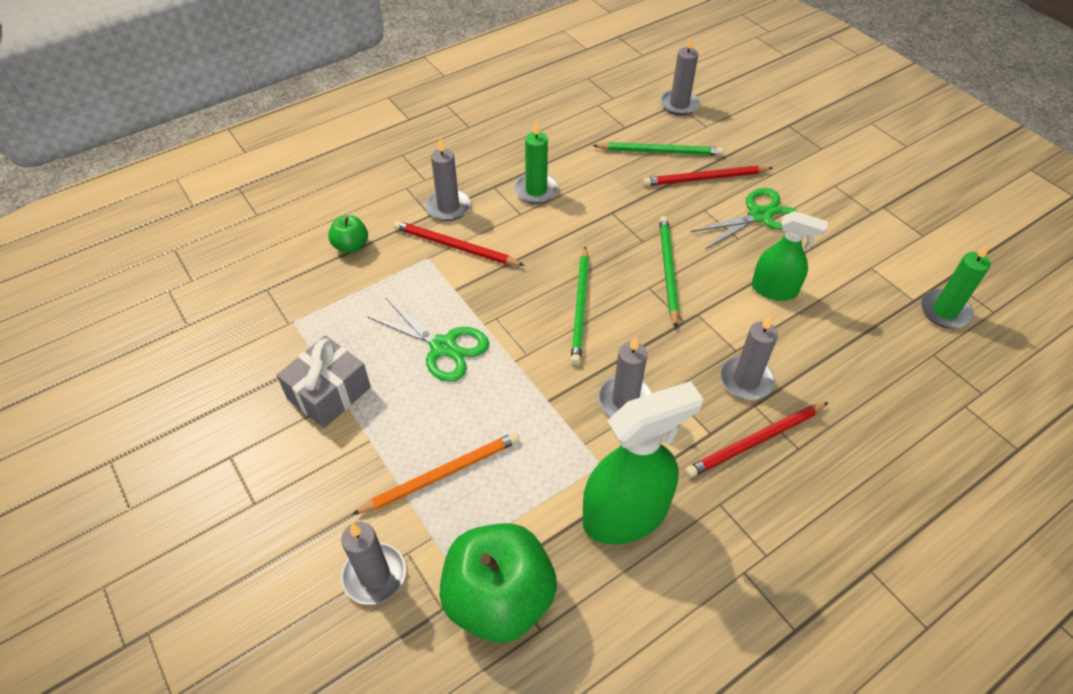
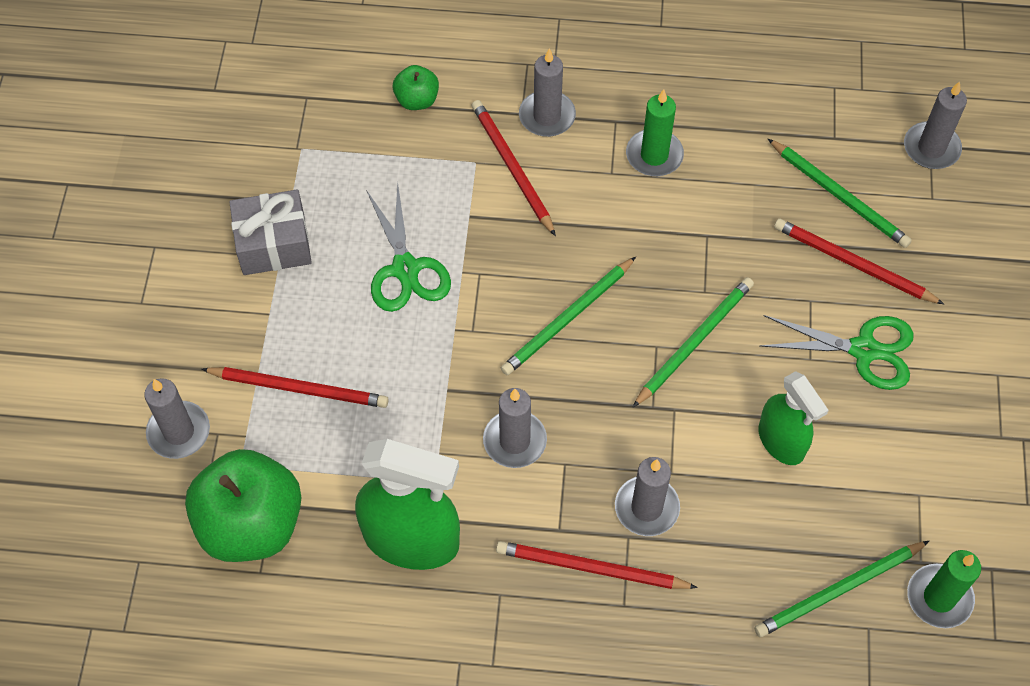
camera: 40 degrees right, 10 degrees up
(442, 474) = (299, 389): orange pencil -> red pencil
(896, 346) = (838, 590): none -> green pencil

